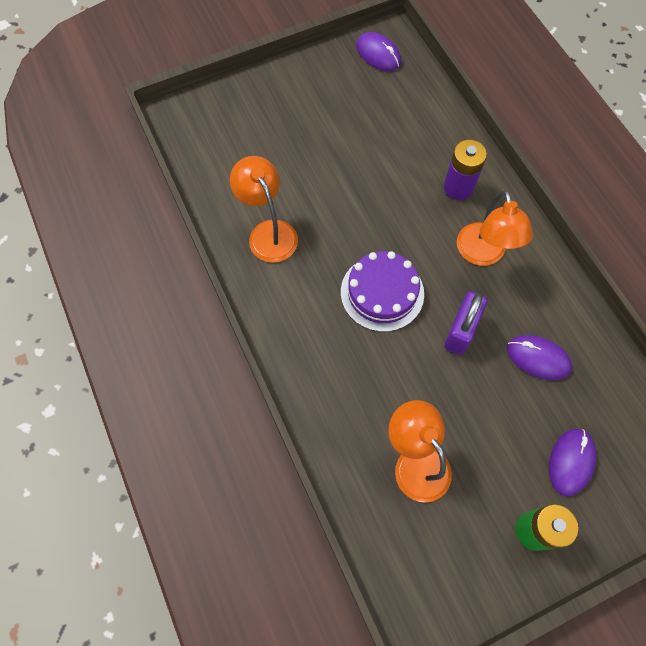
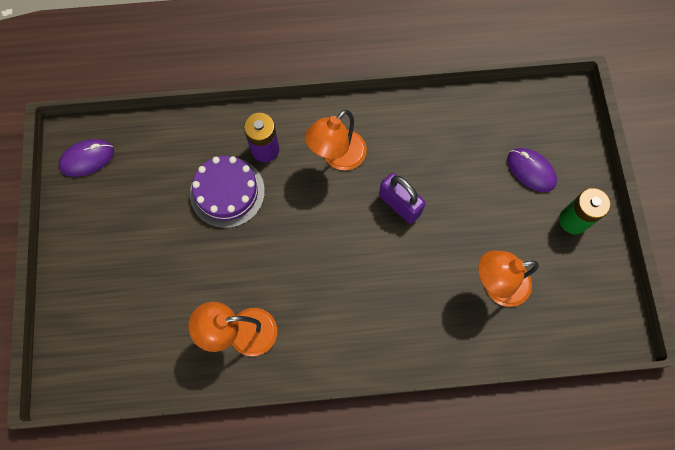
camera: 70 degrees left, 5 degrees up
(382, 292) = (341, 254): purple cake -> purple cake (227, 192)
(483, 254) = (337, 157): orange lamp -> orange lamp turned 120 degrees clockwise
(538, 358) = (443, 156): purple mouse -> none

